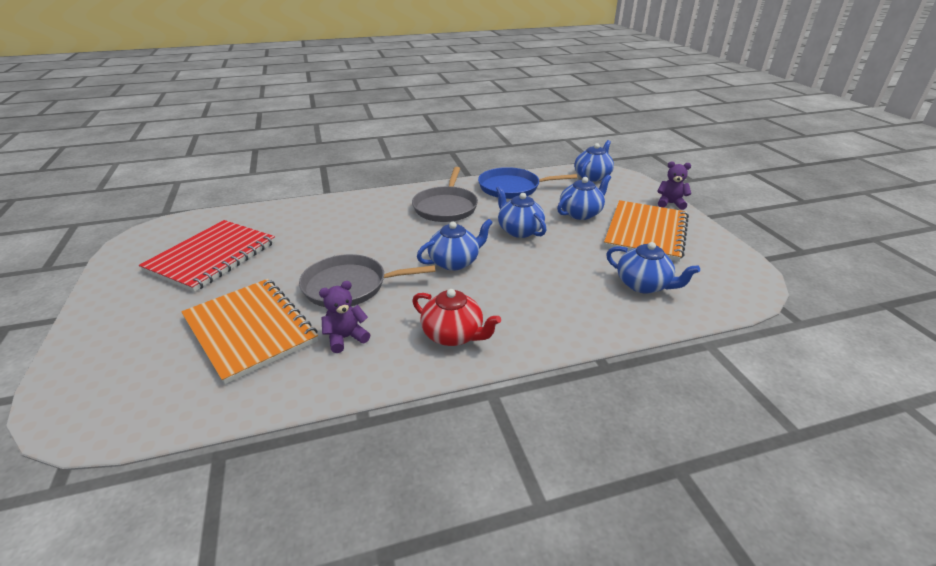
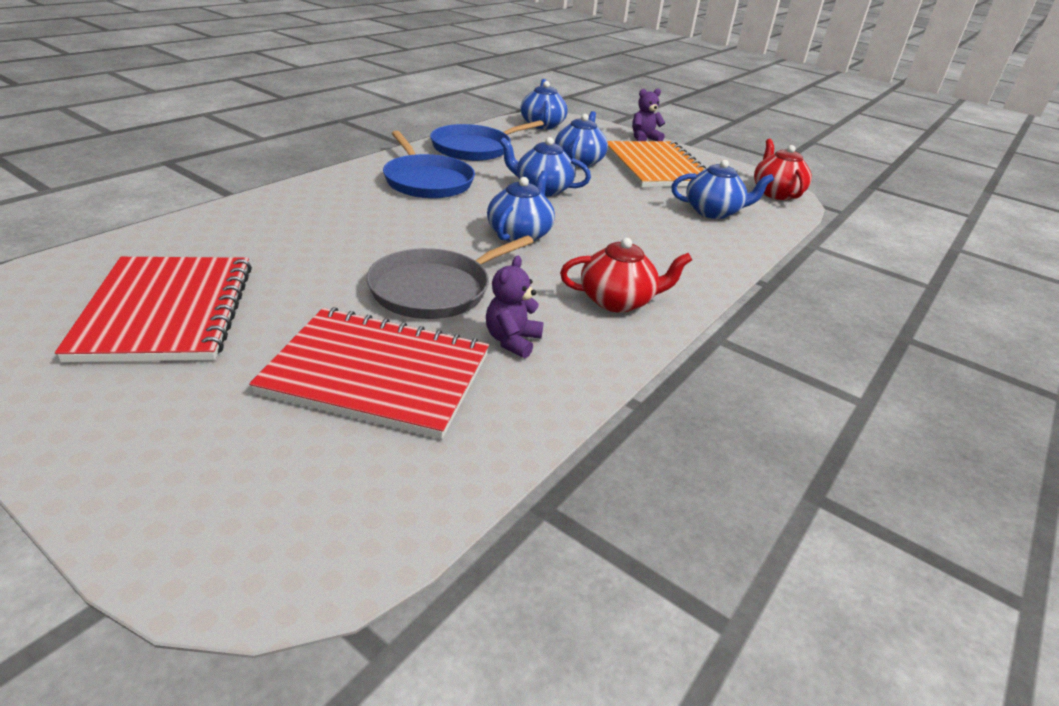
camera: 40 degrees left, 0 degrees up
(250, 330) = (377, 374): orange notebook -> red notebook
(446, 207) = (427, 181): grey pan -> blue pan
(740, 283) = (776, 193): none -> red teapot

